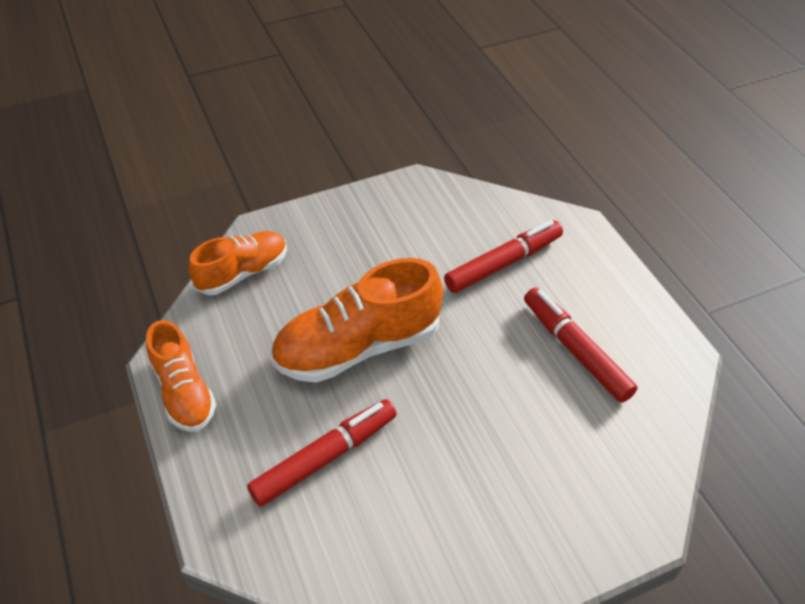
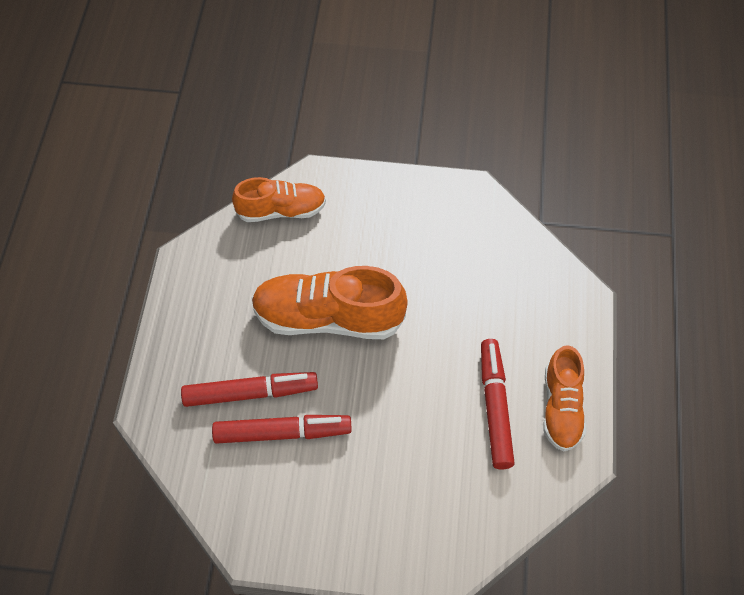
camera: 30 degrees right, 10 degrees up
(184, 392) = (184, 291): orange shoe -> orange shoe (561, 408)
(503, 263) = (492, 302): red marker -> red marker (282, 433)

